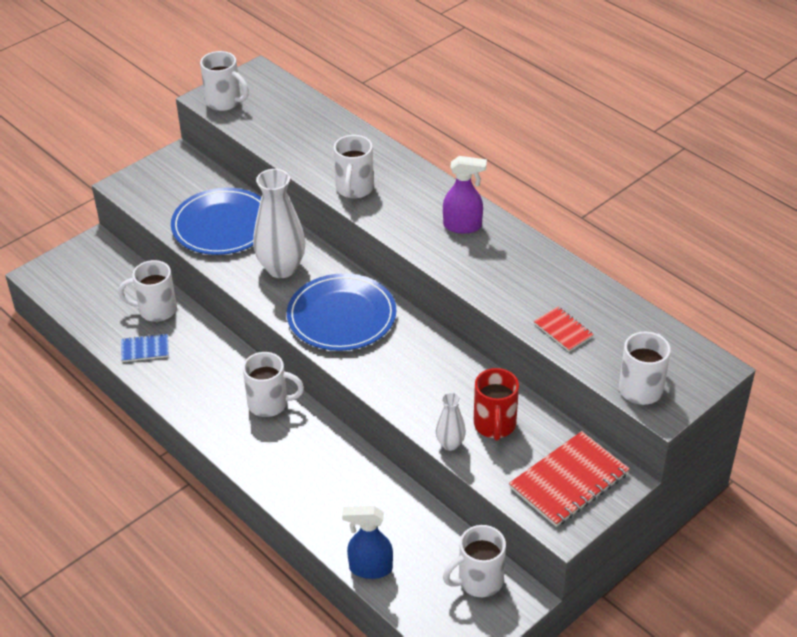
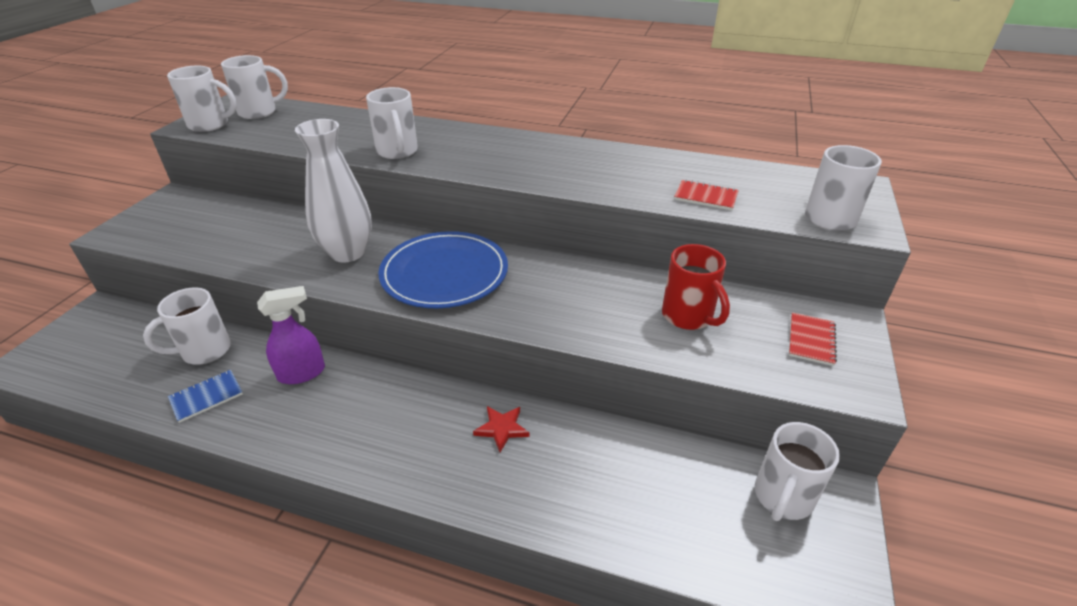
camera: 30 degrees left, 5 degrees down
(222, 225) = (255, 236): blue plate -> none
(269, 404) = (399, 399): white mug -> white mug (259, 112)
(325, 454) = (502, 429): none -> red star
(370, 568) = (657, 545): blue spray bottle -> none
(450, 444) = (664, 351): white vase -> none
(463, 226) = (529, 151): purple spray bottle -> purple spray bottle (302, 373)
(569, 481) = (811, 340): red notebook -> red notebook, size x0.53

